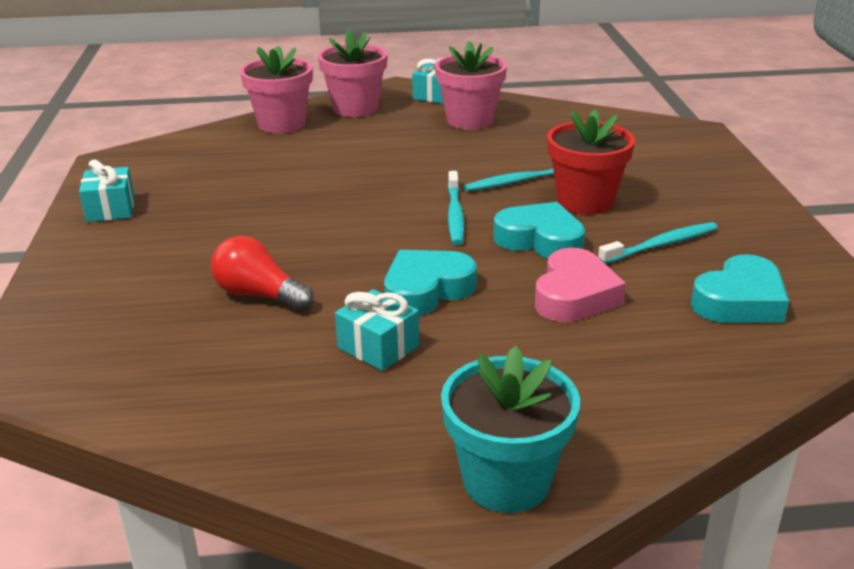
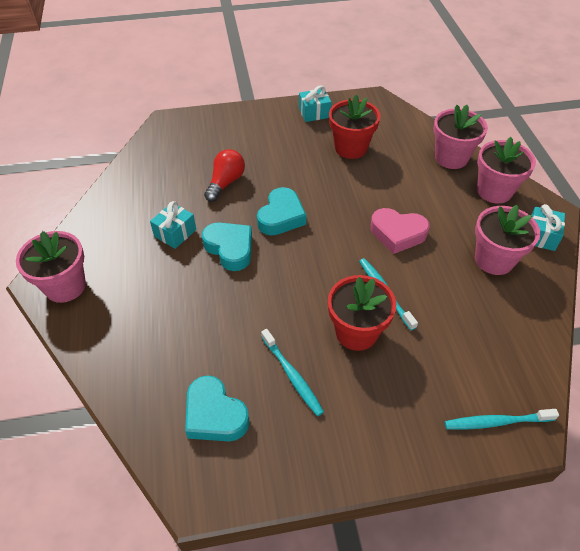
camera: 85 degrees right, 20 degrees up
(223, 185) = (351, 148): none -> red flower pot
(455, 215) = (325, 257): turquoise toothbrush -> turquoise toothbrush (496, 422)
(506, 481) = (65, 286): turquoise flower pot -> pink flower pot
(540, 240) = (294, 303): turquoise heart -> turquoise heart (281, 216)
(574, 295) = (223, 319): pink heart -> pink heart (397, 233)

